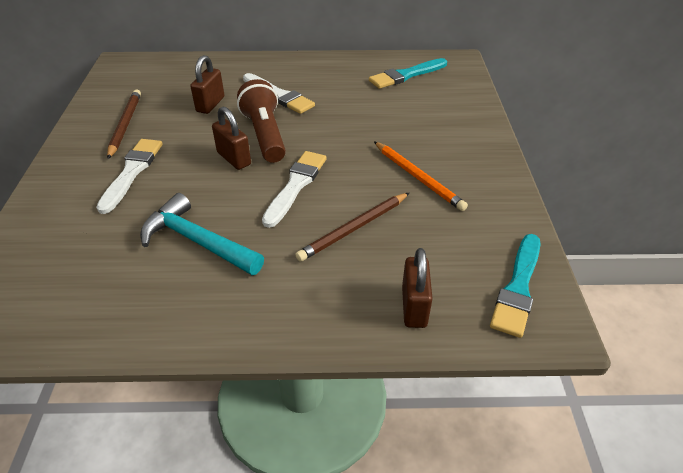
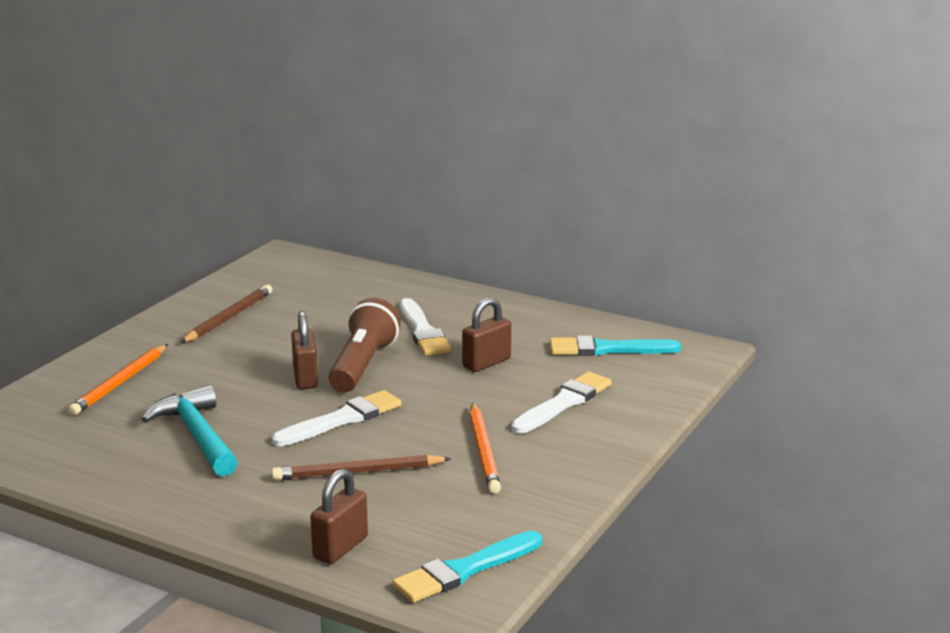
camera: 30 degrees right, 20 degrees down
(84, 212) = (120, 383): none -> orange pencil
(132, 172) = (194, 362): white brush -> white brush (563, 403)
(210, 104) = (336, 321): brown padlock -> brown padlock (486, 363)

